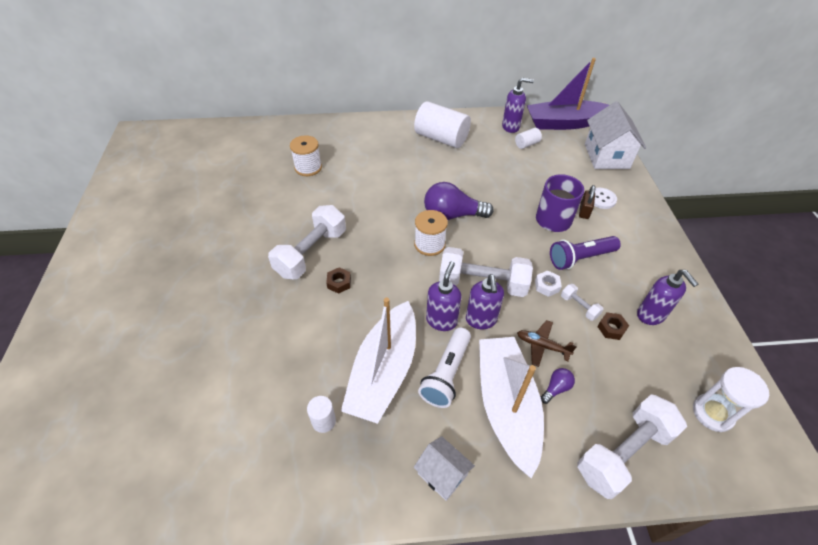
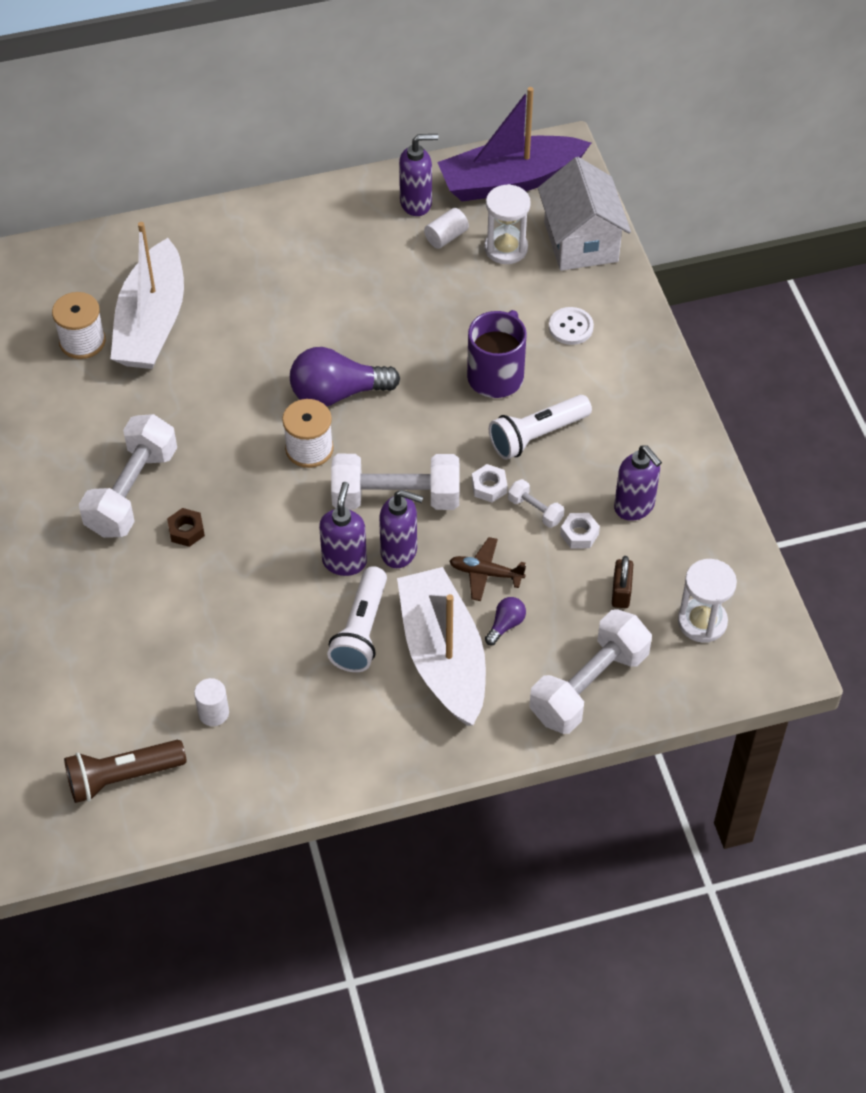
camera: 10 degrees left, 5 degrees up
(239, 465) = (122, 777): none -> brown flashlight
(384, 371) = (277, 641): white boat -> white boat (152, 323)
(441, 138) = (297, 247): white cylinder -> none
(442, 474) = (372, 745): white house -> none
(481, 320) = (399, 552): purple soap dispenser -> purple soap dispenser turned 60 degrees counterclockwise
(561, 154) = (506, 248): none -> white hourglass
(580, 258) = (537, 436): purple flashlight -> white flashlight
(584, 211) = (543, 354): brown padlock -> brown padlock (621, 592)
(611, 328) = (579, 534): brown nut -> white nut

